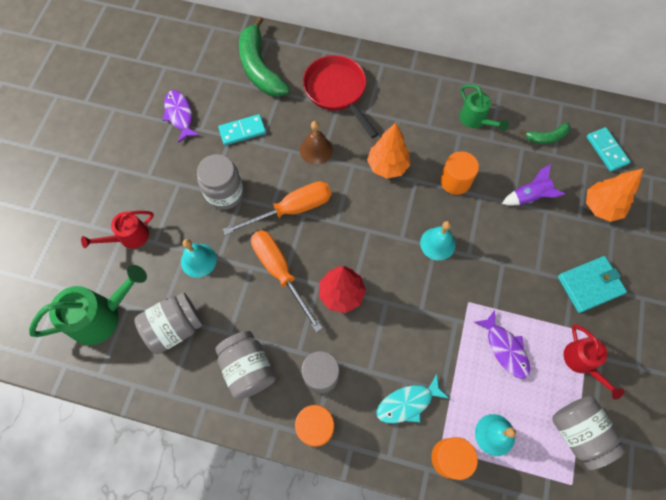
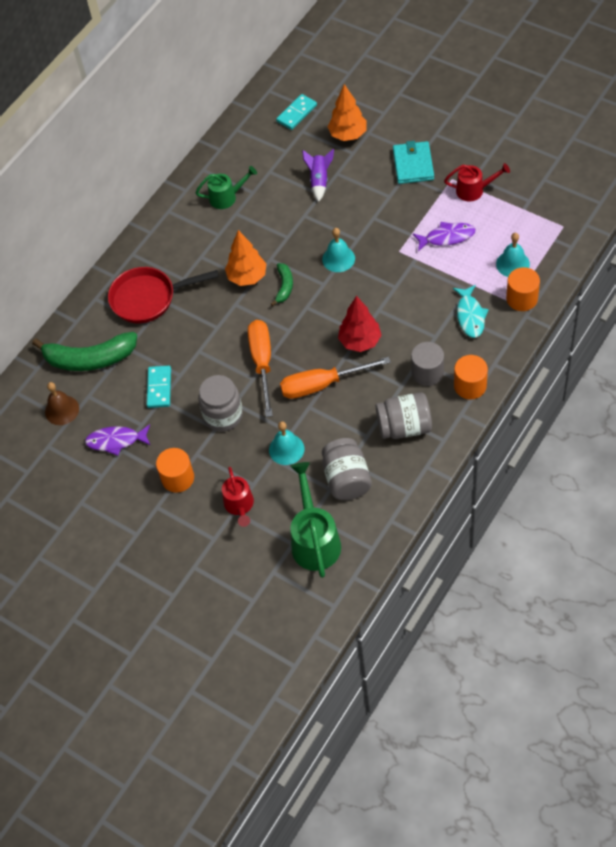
camera: 65 degrees left, 10 degrees down
(316, 150) = (206, 330): brown bell -> brown bell (62, 410)
(455, 181) = (283, 229): orange cylinder -> orange cylinder (178, 478)
(546, 137) = (266, 151): green banana -> green banana (284, 286)
(578, 432) = (527, 210): grey jar -> none
(606, 150) = (296, 113): turquoise domino -> turquoise domino turned 45 degrees counterclockwise

